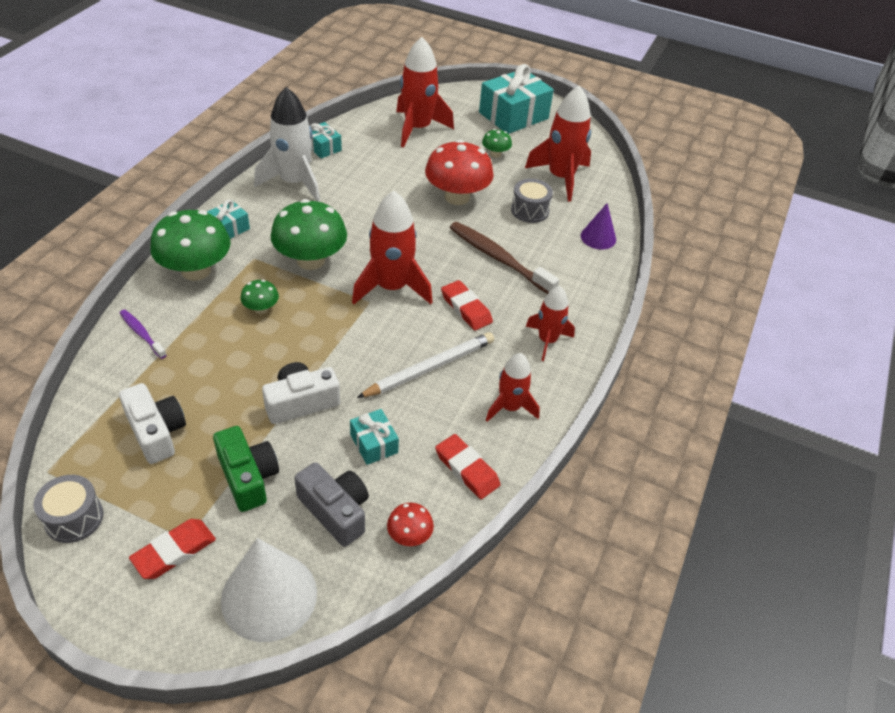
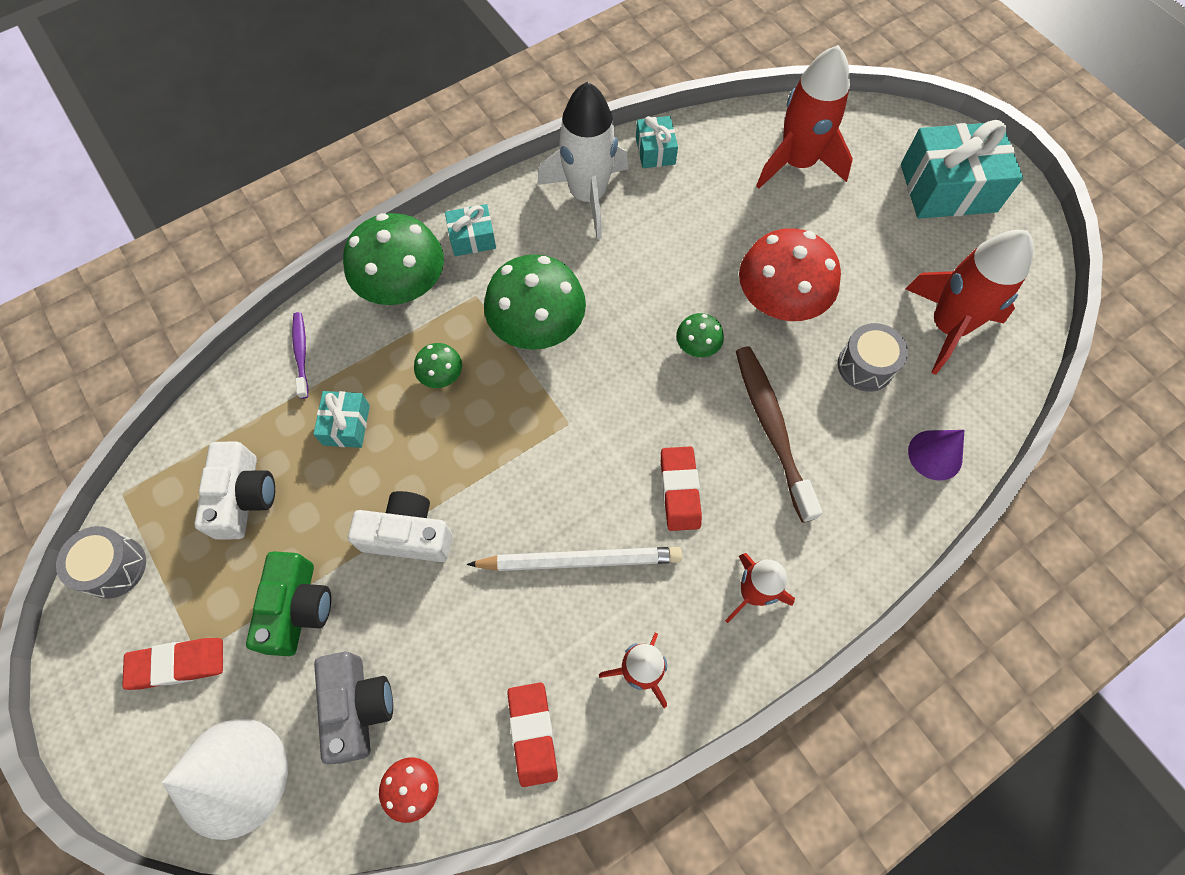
camera: 35 degrees right, 20 degrees up
(374, 444) = (451, 637): turquoise gift -> turquoise gift (346, 425)
(391, 287) = (608, 414): red rocket -> none
(495, 154) = (878, 248): green mushroom -> green mushroom (697, 346)

